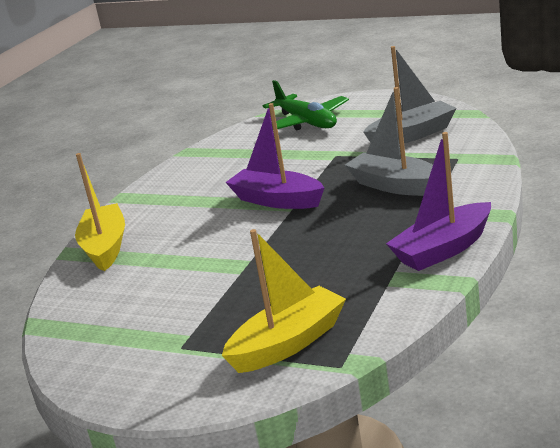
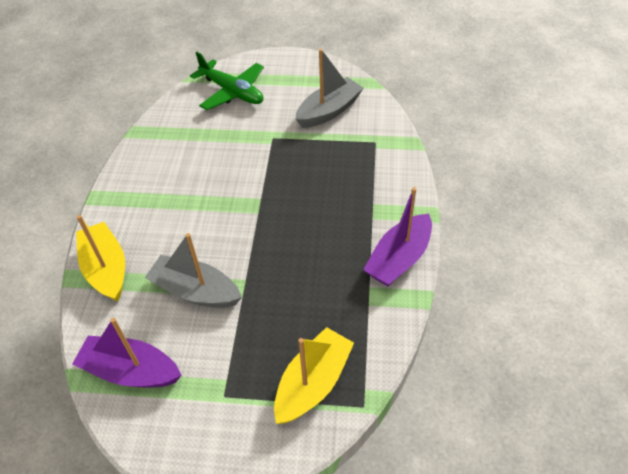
camera: 20 degrees left, 25 degrees up
(277, 200) = (242, 199): purple boat -> purple boat (131, 371)
(396, 186) = (336, 179): grey boat -> grey boat (195, 291)

